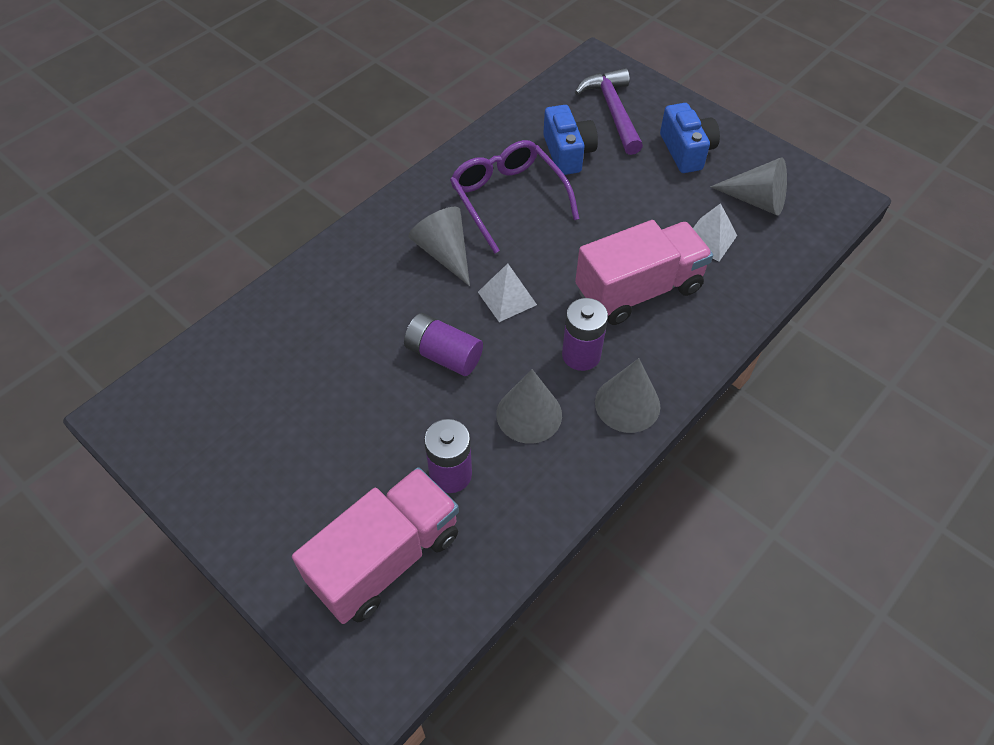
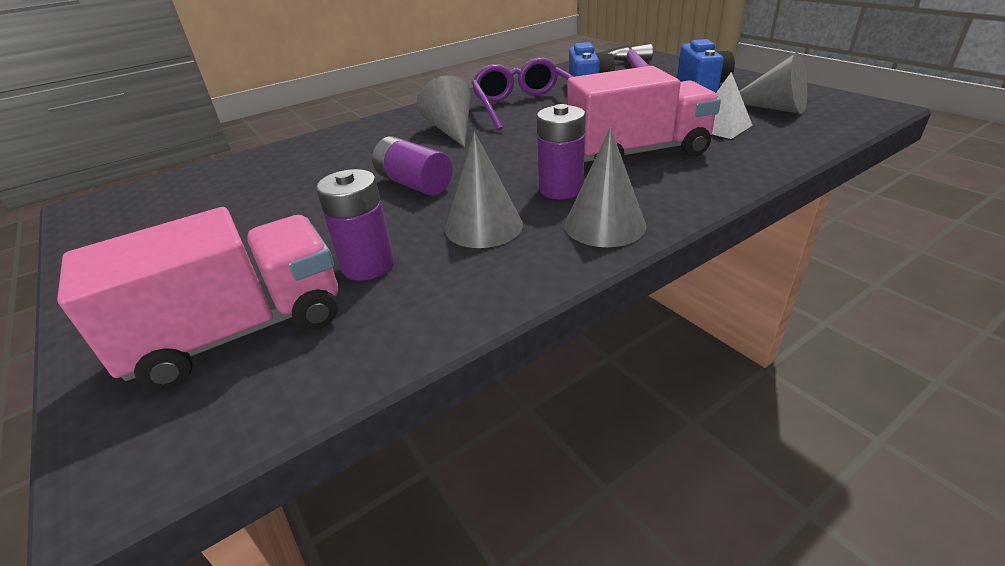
camera: 15 degrees right, 20 degrees down
(507, 298) = (497, 154): white pyramid -> none

